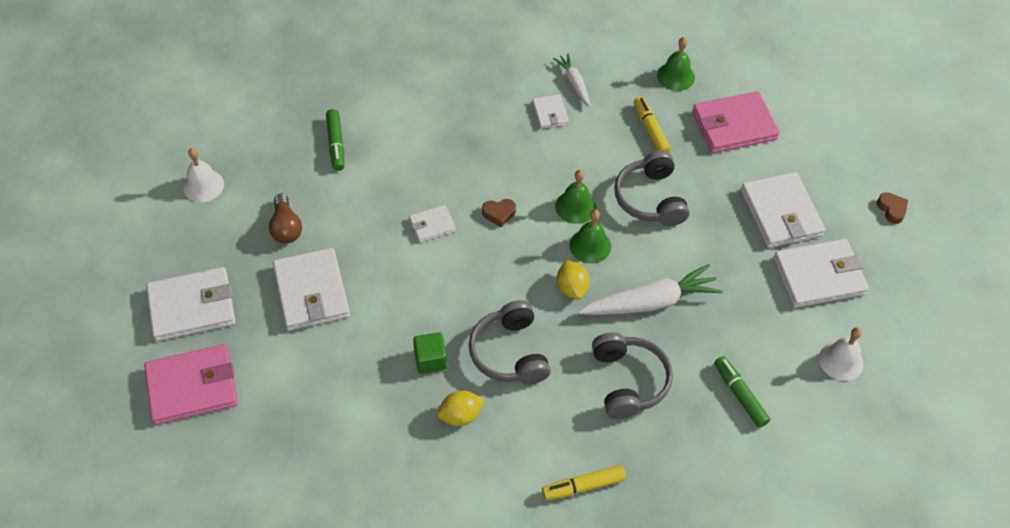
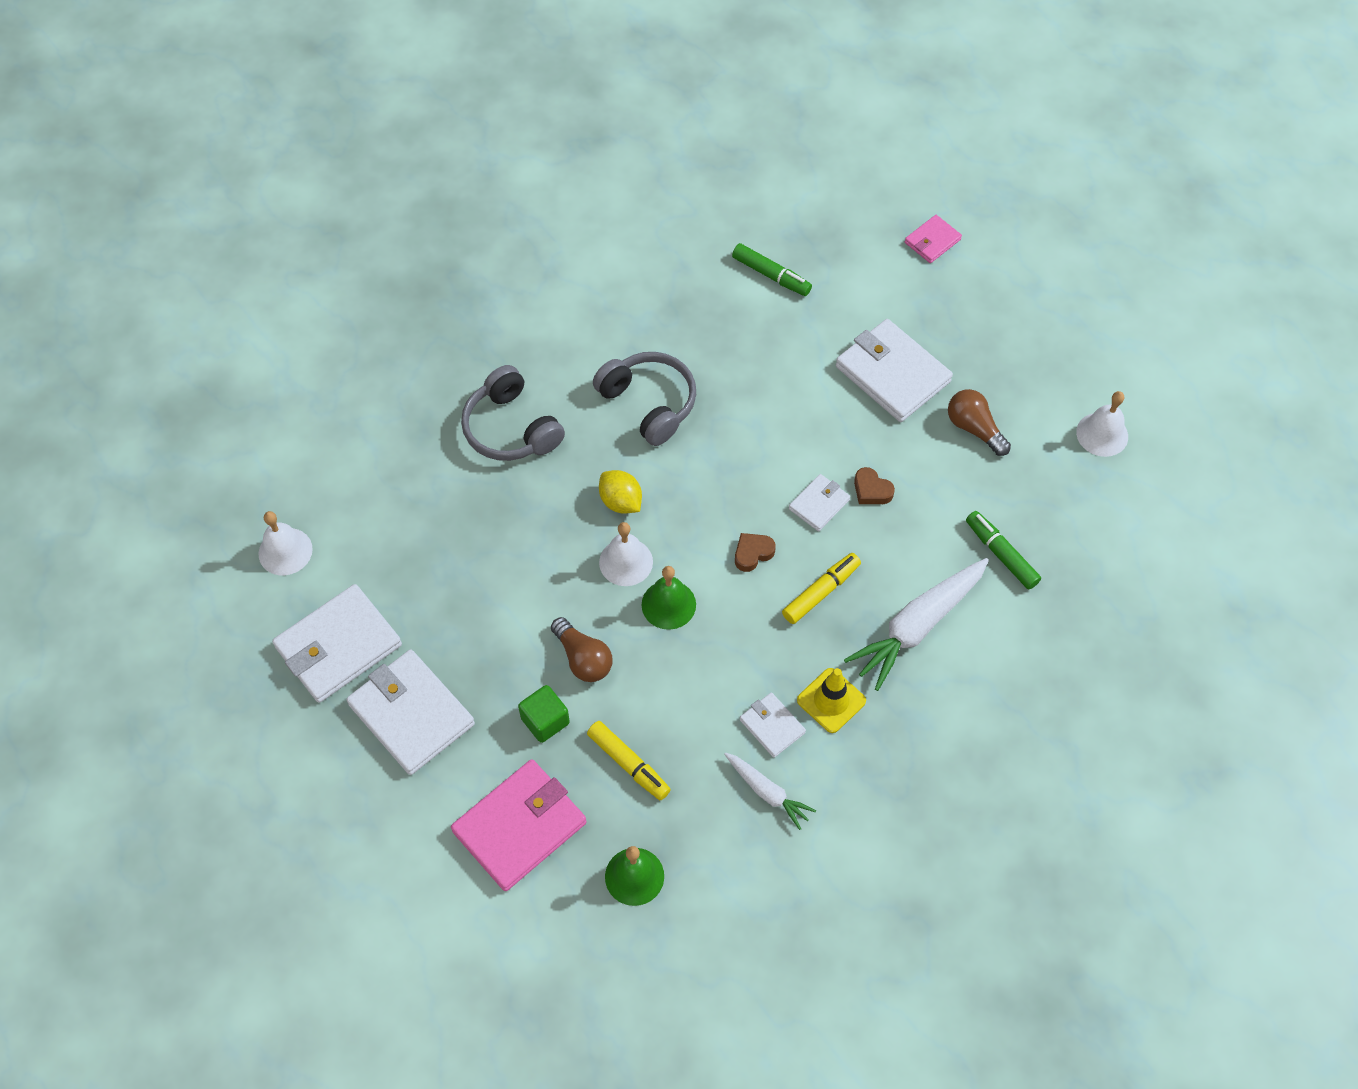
camera: 155 degrees right, 5 degrees up
(192, 307) = (997, 308): white wallet -> none
(192, 387) = (932, 241): pink wallet -> pink wallet, size x0.52
(430, 360) = (725, 361): green cube -> green cube (545, 721)
(460, 415) = (662, 324): yellow lemon -> none
(505, 111) = (831, 700): none -> yellow traffic cone
(583, 486) = (510, 314): yellow marker -> yellow marker (821, 592)
(590, 246) = (626, 562): green bell -> white bell
(650, 199) = (583, 658): grey headphones -> brown light bulb
(650, 302) = (525, 524): white carrot -> white carrot (918, 626)
(740, 395) = (387, 465): green marker -> green marker (771, 275)
(892, 209) = (267, 788): brown heart -> brown heart (871, 490)

